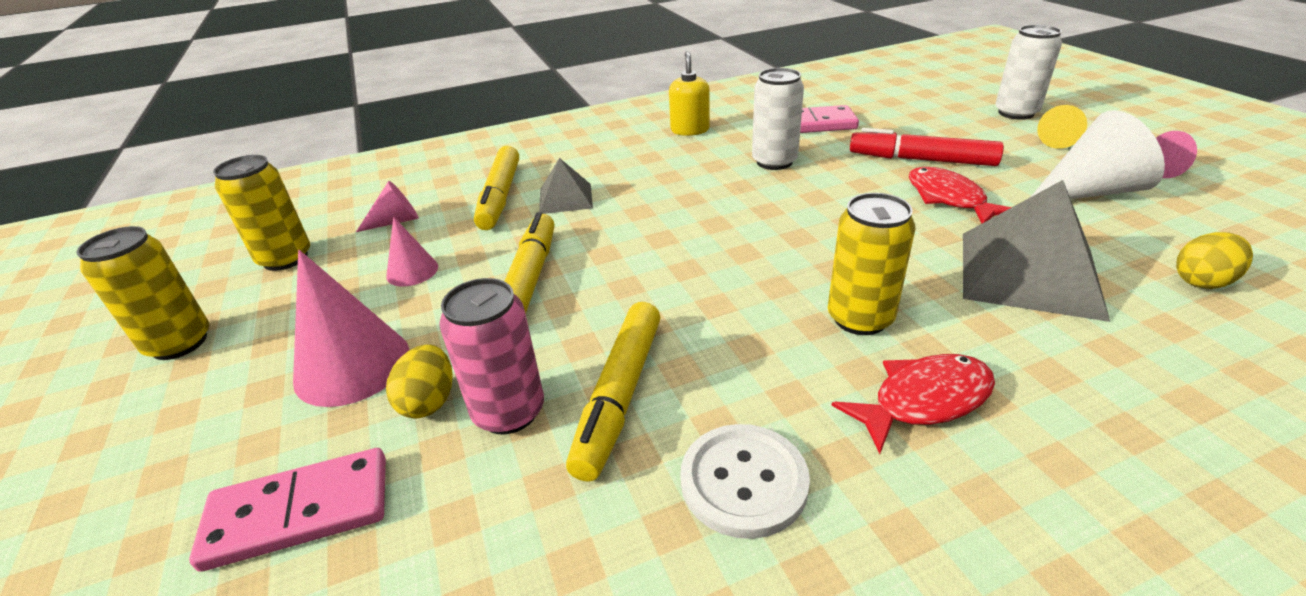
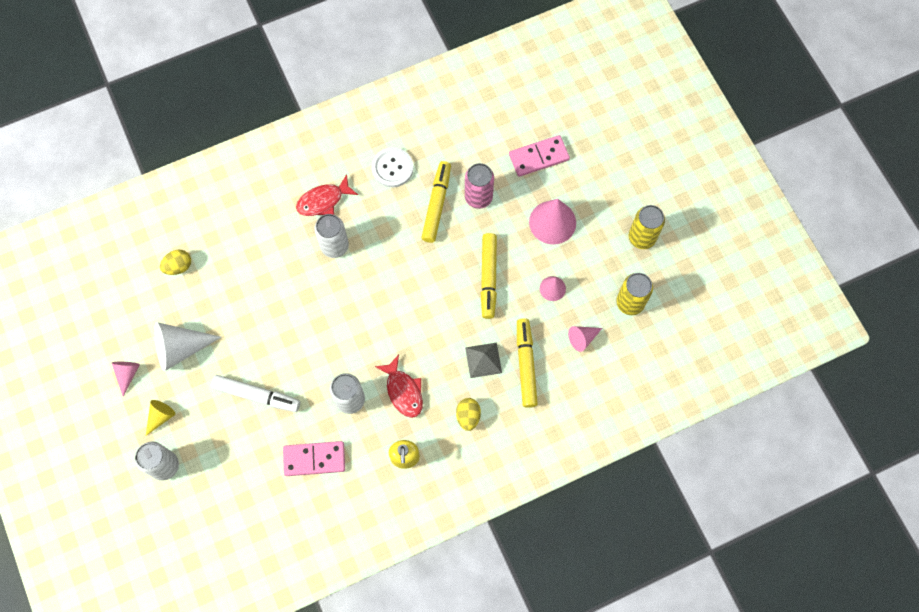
camera: 175 degrees right, 35 degrees up
(429, 402) = (511, 202): yellow egg -> yellow egg (468, 416)
(860, 318) = (334, 246): yellow can -> white can
(921, 160) = (257, 395): red marker -> white marker
(949, 198) = (258, 346): red fish -> red fish (403, 391)
(1028, 273) = (249, 275): grey pyramid -> none

